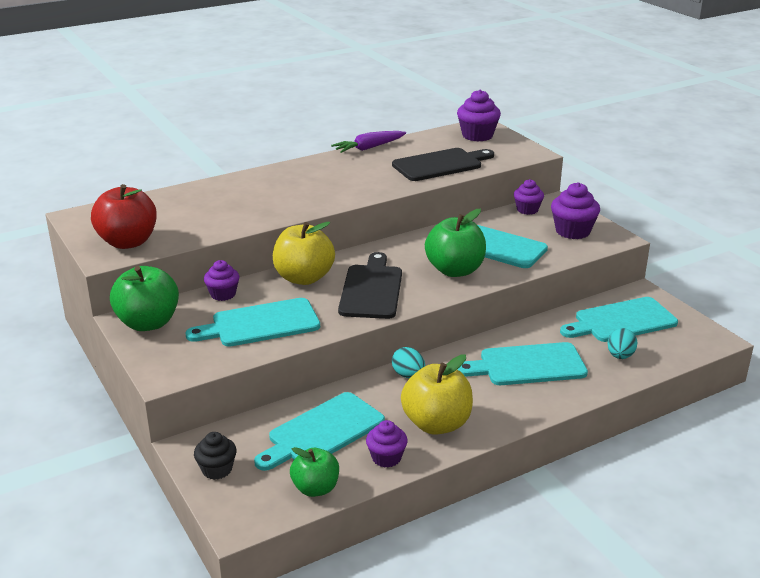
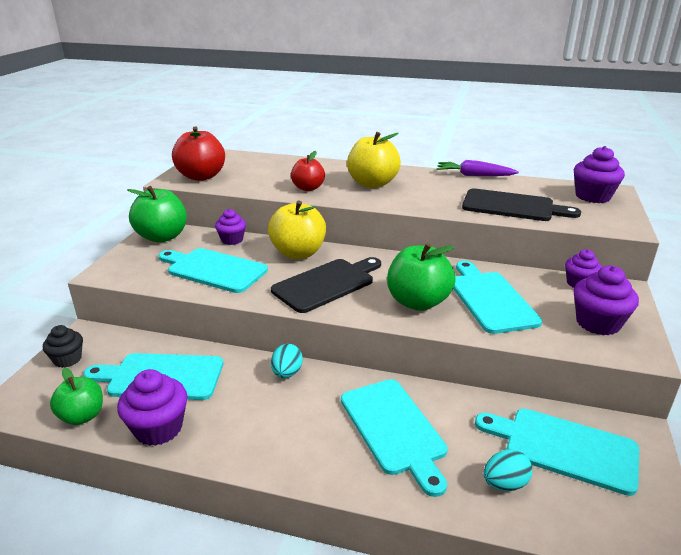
camera: 45 degrees right, 0 degrees up
(258, 212) = (308, 188): none -> red apple
(386, 458) = (158, 428): purple cupcake -> purple cupcake, size x1.53
(436, 424) = (237, 428): yellow apple -> yellow apple (372, 183)
(527, 365) = (394, 429): turquoise cutting board -> turquoise cutting board turned 150 degrees counterclockwise

